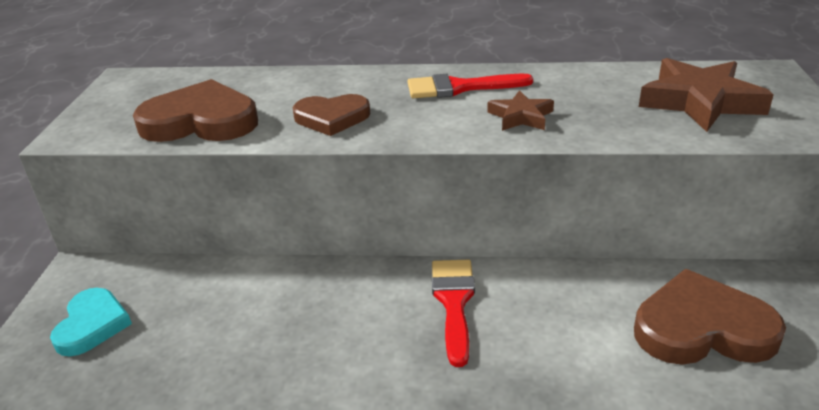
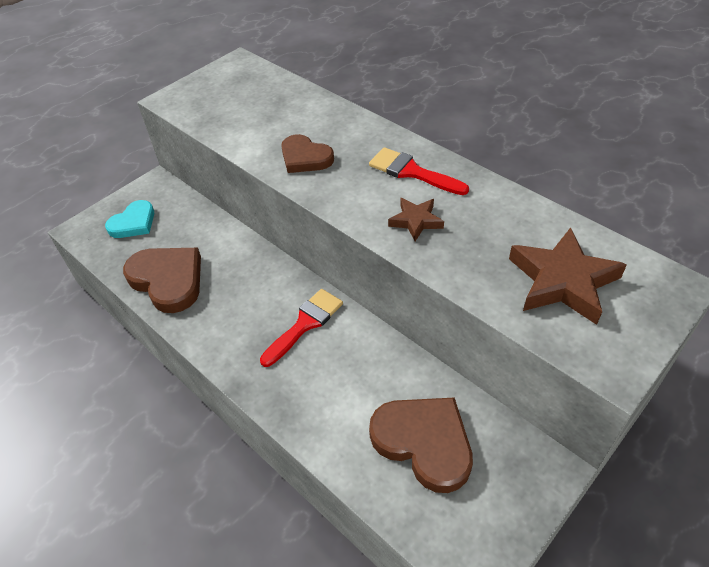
camera: 40 degrees right, 15 degrees up
(201, 121) = (237, 122): brown heart -> brown heart (168, 280)

